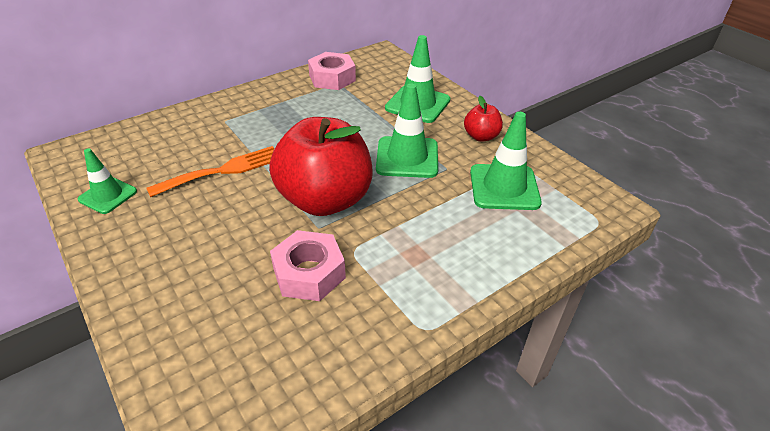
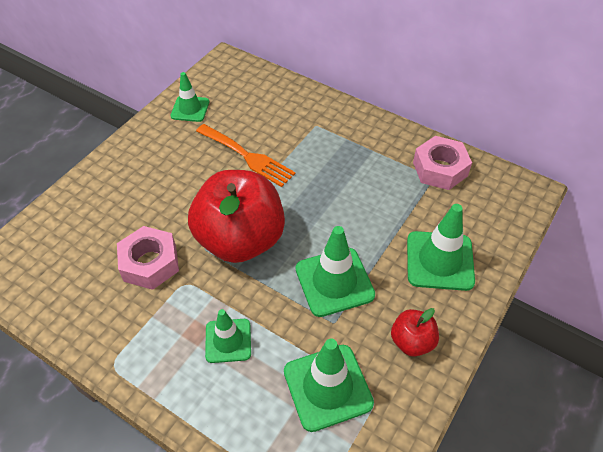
camera: 70 degrees right, 10 degrees up
(435, 234) = (228, 340): none -> green traffic cone

